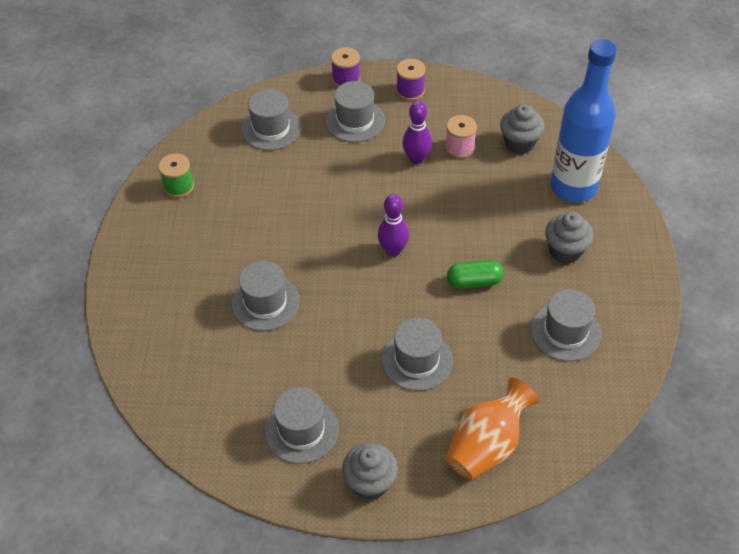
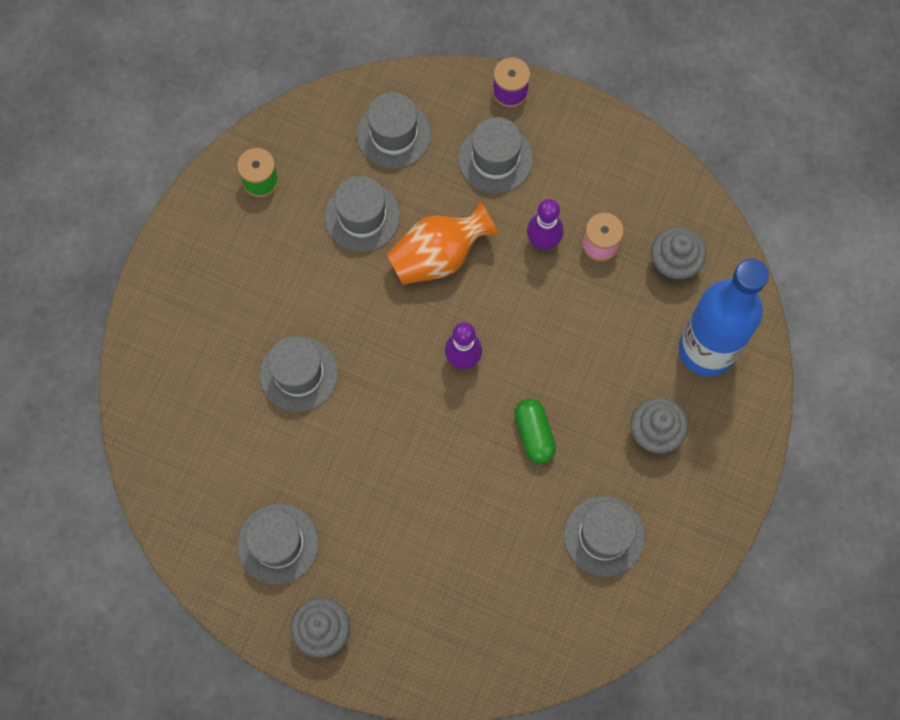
camera: 20 degrees right, 20 degrees up
(410, 91) = (579, 137): purple spool -> none
(417, 360) = (429, 508): grey hat -> grey hat (362, 216)
(474, 282) = (534, 434): green capsule -> green capsule turned 60 degrees clockwise
(487, 445) = (458, 636): orange vase -> orange vase (438, 256)

